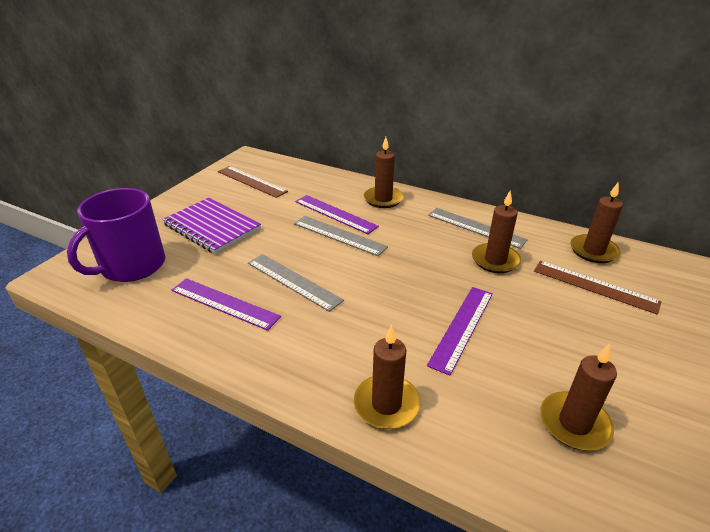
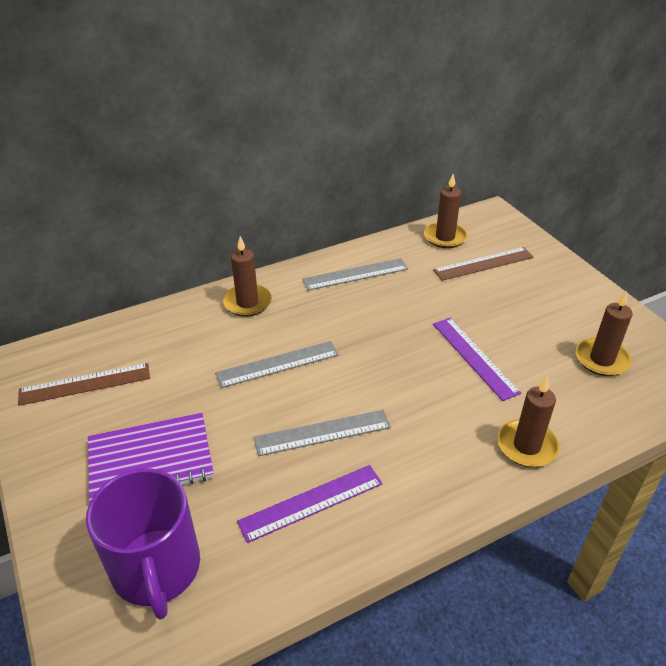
camera: 55 degrees left, 5 degrees up
(335, 214) = (236, 348): purple ruler -> none
(495, 260) = (410, 291): brown candle -> none

